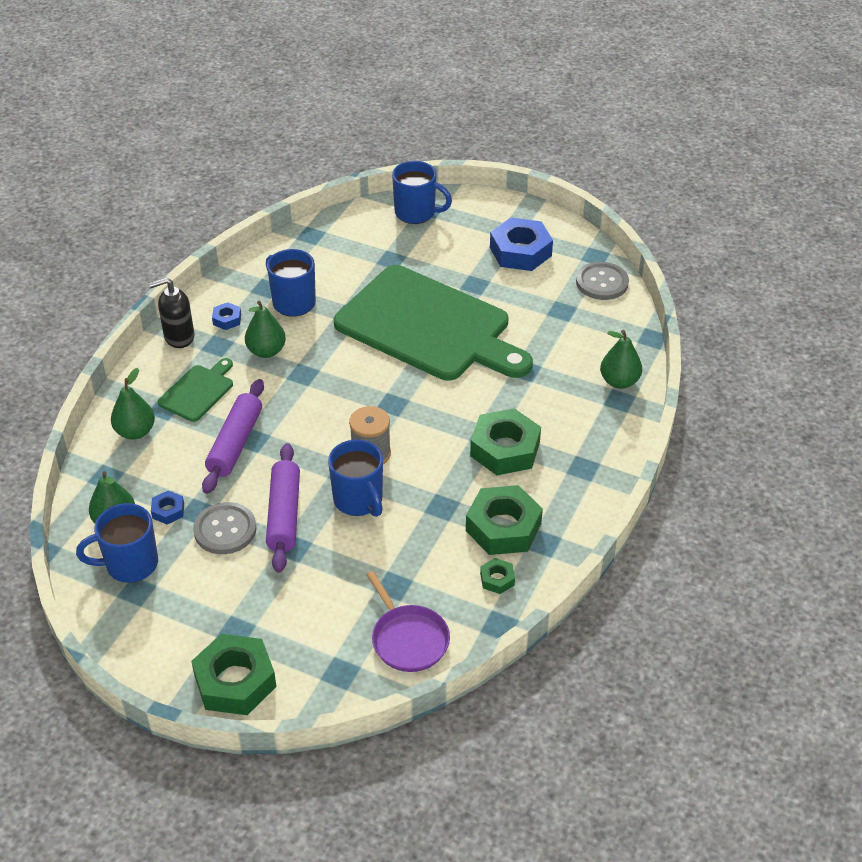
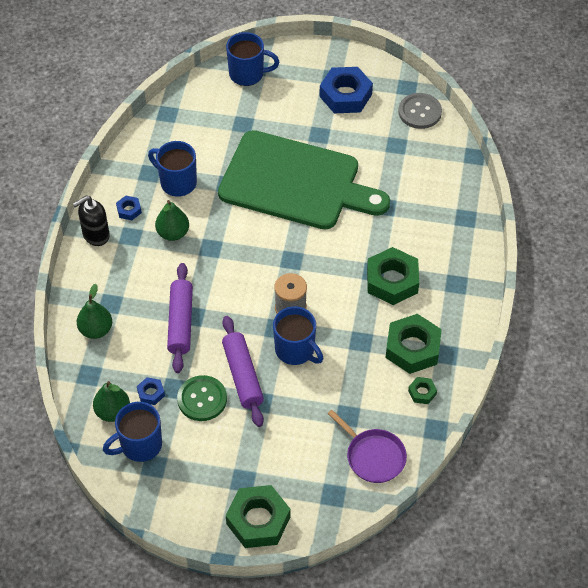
camera: 15 degrees left, 10 degrees up
(198, 391) = (132, 282): green cutting board -> none
(225, 530) = (202, 399): grey button -> green button
(619, 381) = (460, 201): green pear -> none

